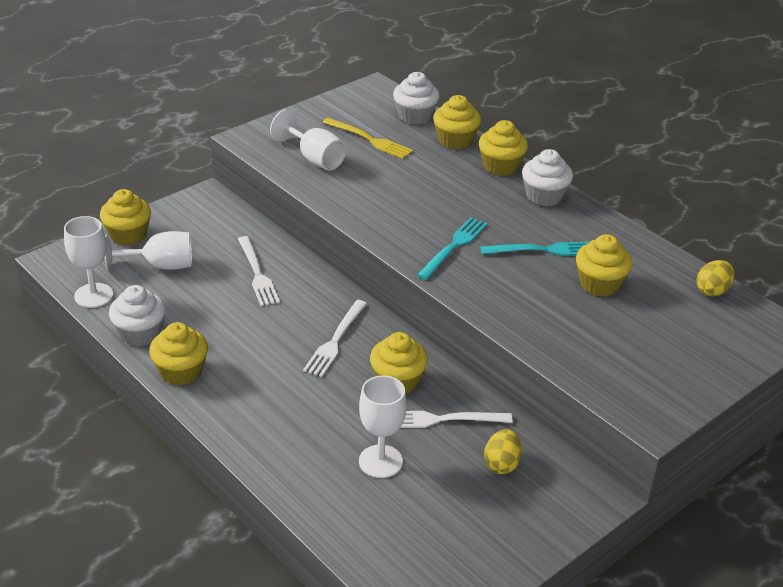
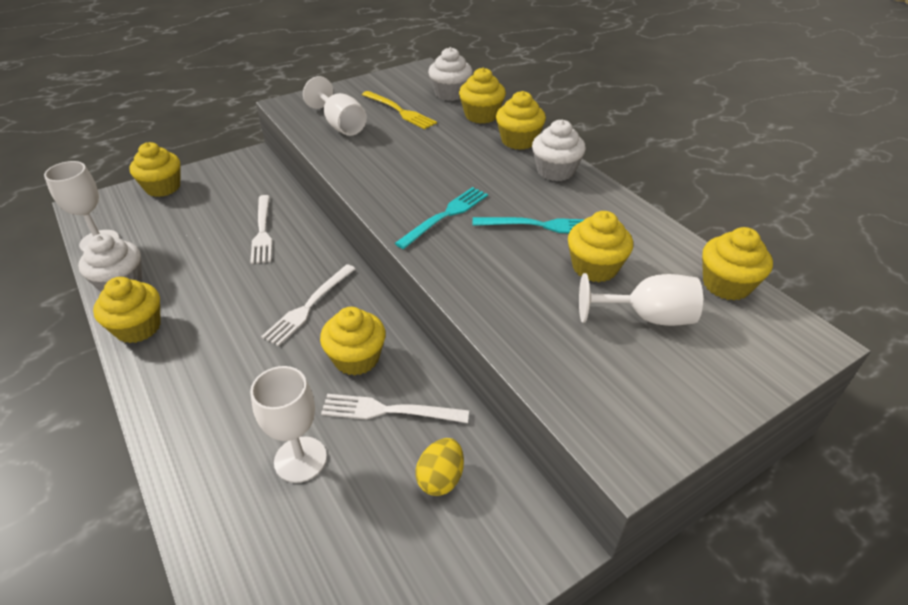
camera: 10 degrees right, 5 degrees up
(160, 266) = (176, 218): white goblet -> white goblet (647, 317)
(712, 291) = (726, 285): yellow egg -> yellow cupcake

